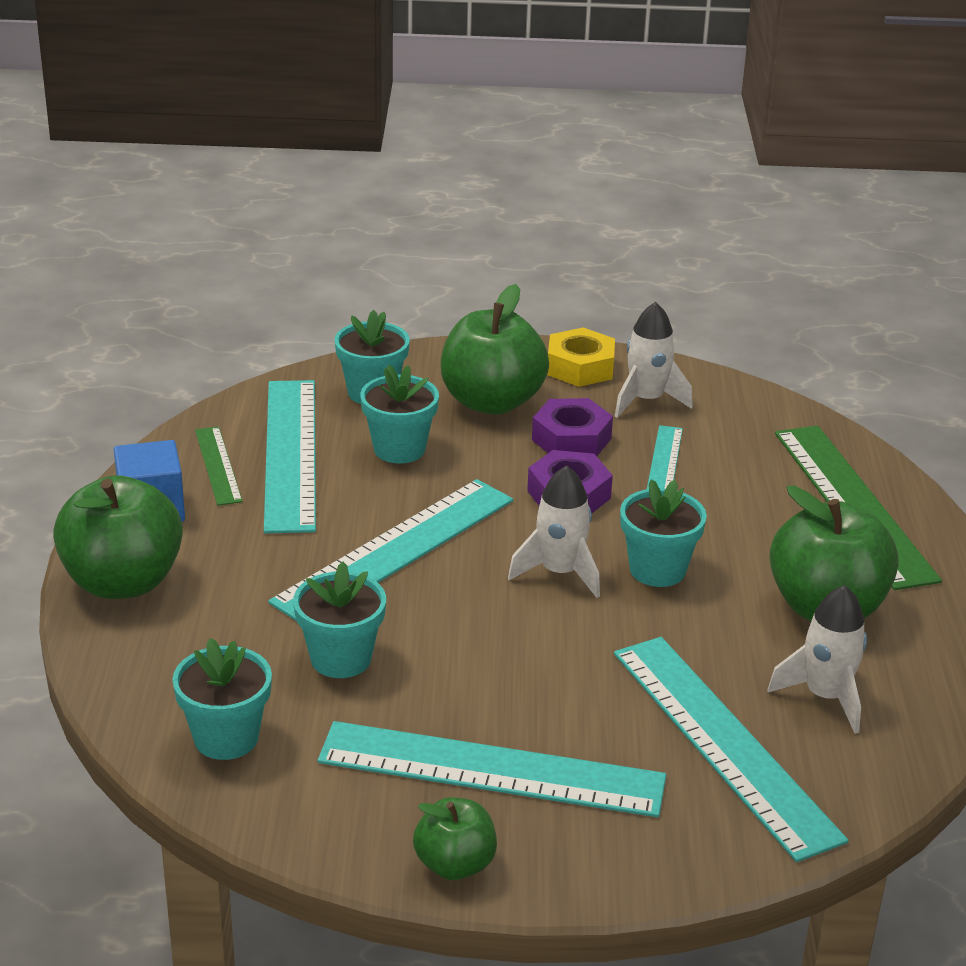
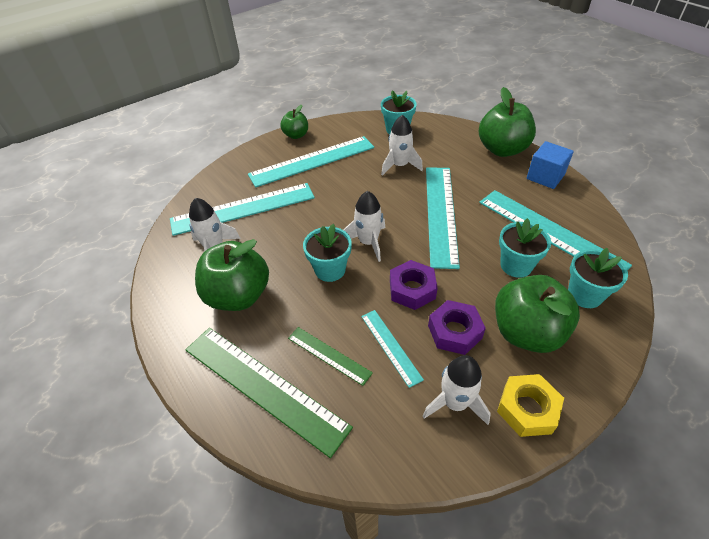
camera: 145 degrees right, 15 degrees up
(218, 465) = (562, 208): green ruler -> green ruler (329, 355)
(341, 658) = (399, 166): turquoise flower pot -> white rocket
(723, 743) = (243, 208): turquoise ruler -> turquoise ruler turned 45 degrees counterclockwise

